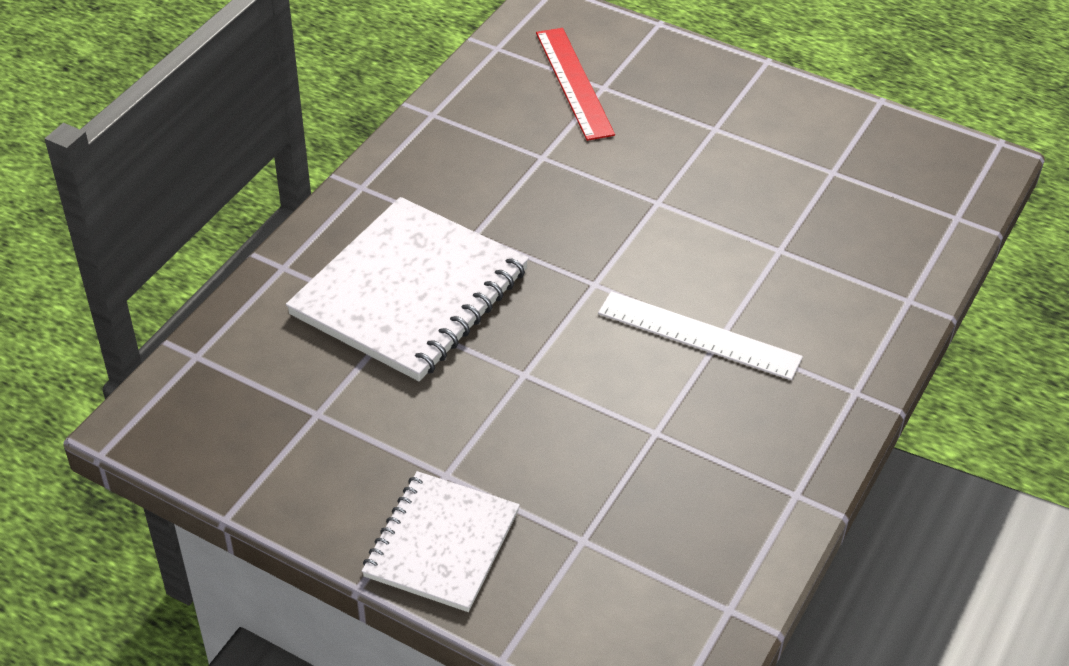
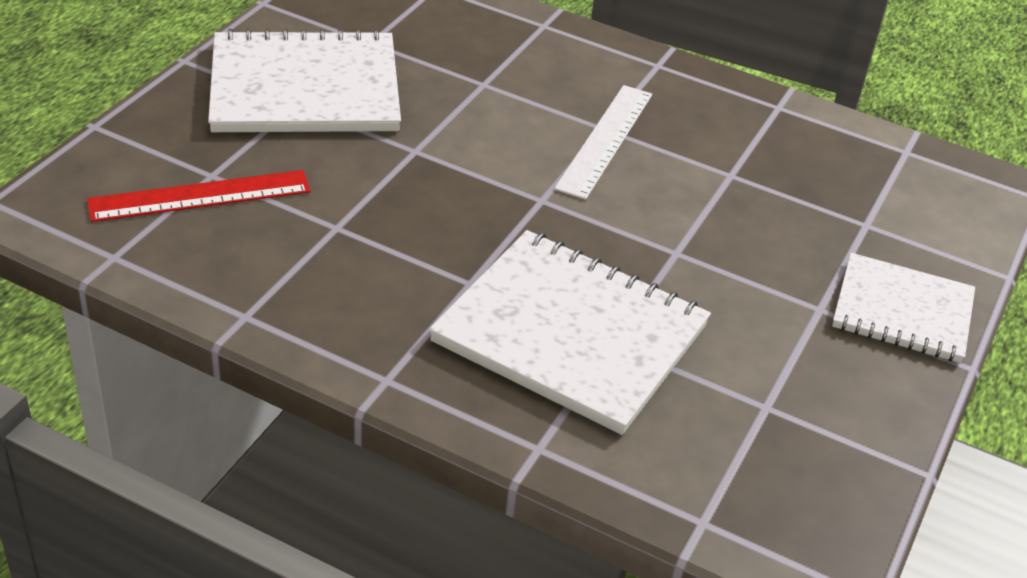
camera: 95 degrees left, 5 degrees down
(741, 132) = (305, 88): none -> white notebook

